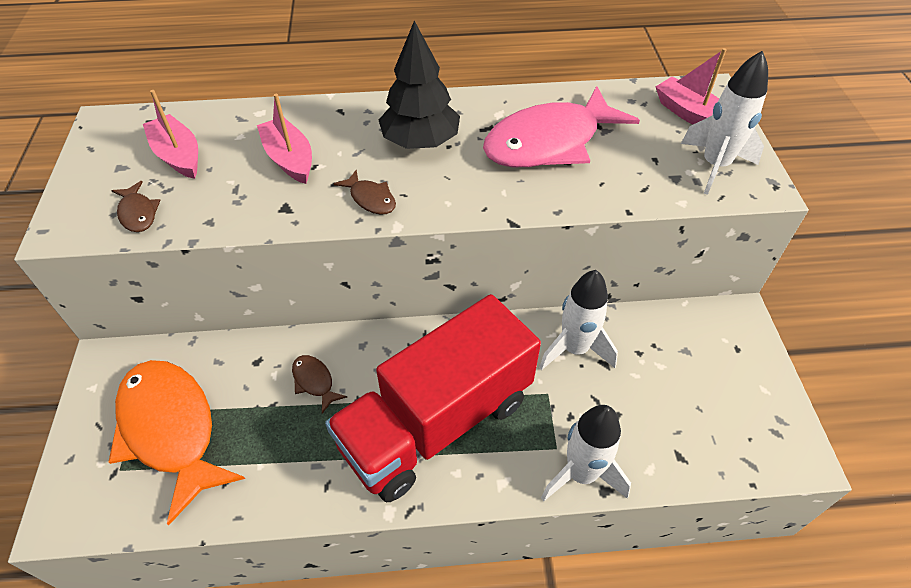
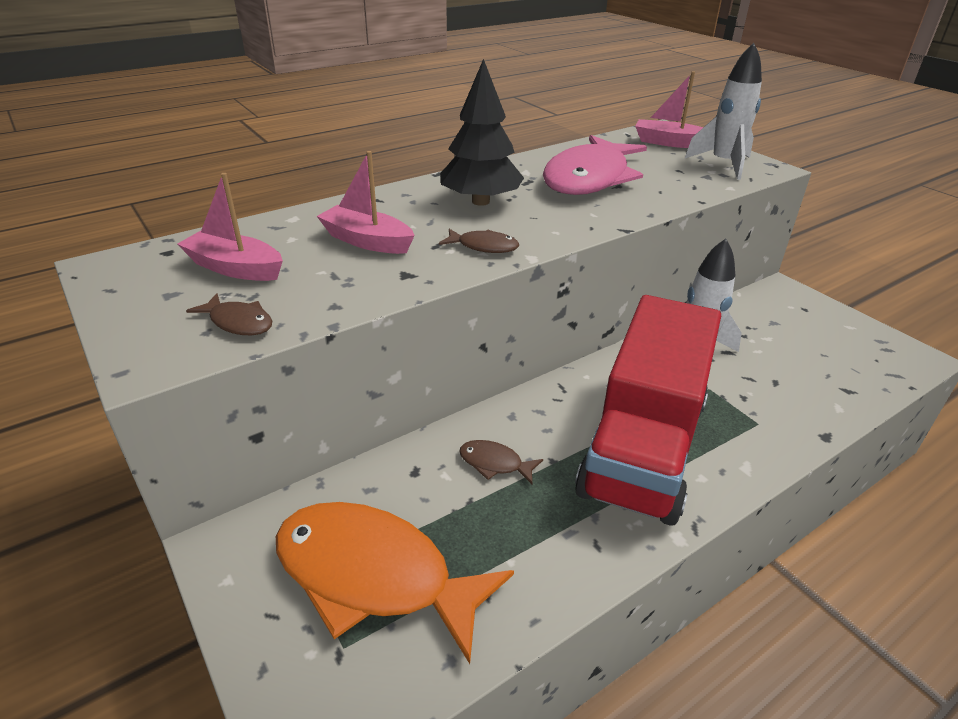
camera: 30 degrees left, 15 degrees down
(581, 474) = (796, 433): white rocket -> none

